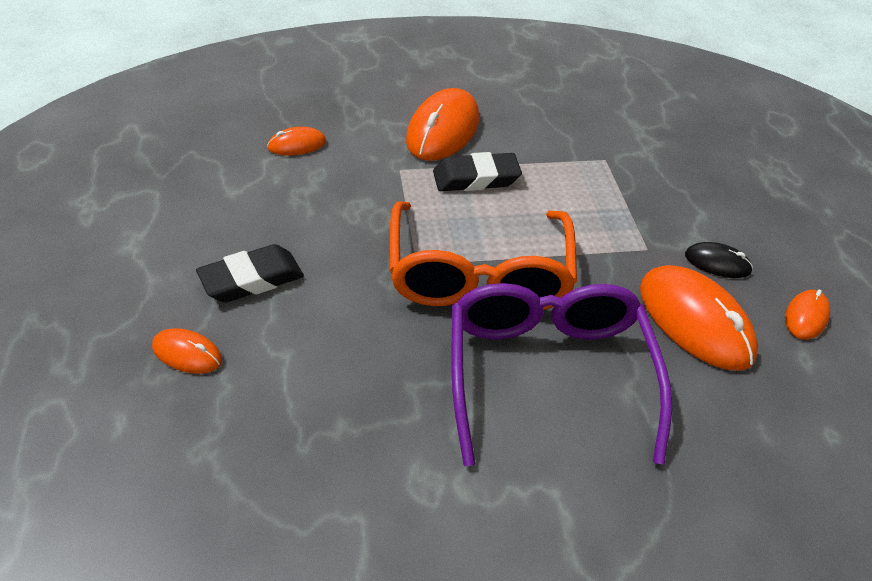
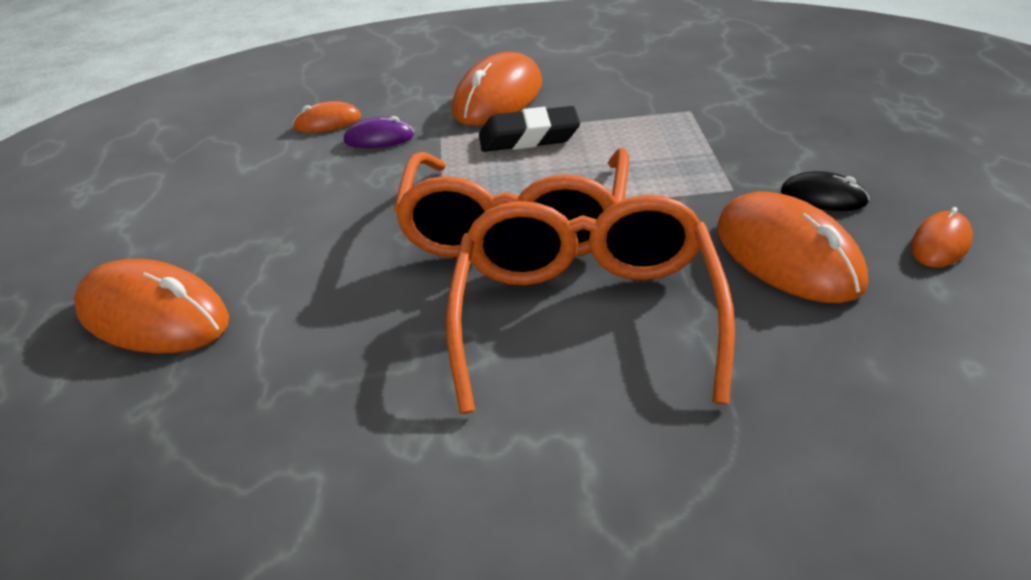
camera: 10 degrees right, 10 degrees down
(187, 353) = (153, 316): orange mouse -> orange mouse, size x1.98
(252, 279) = (245, 244): black eraser -> none
(346, 168) = (379, 138): none -> purple mouse
(547, 373) = (587, 317): purple glasses -> orange glasses

